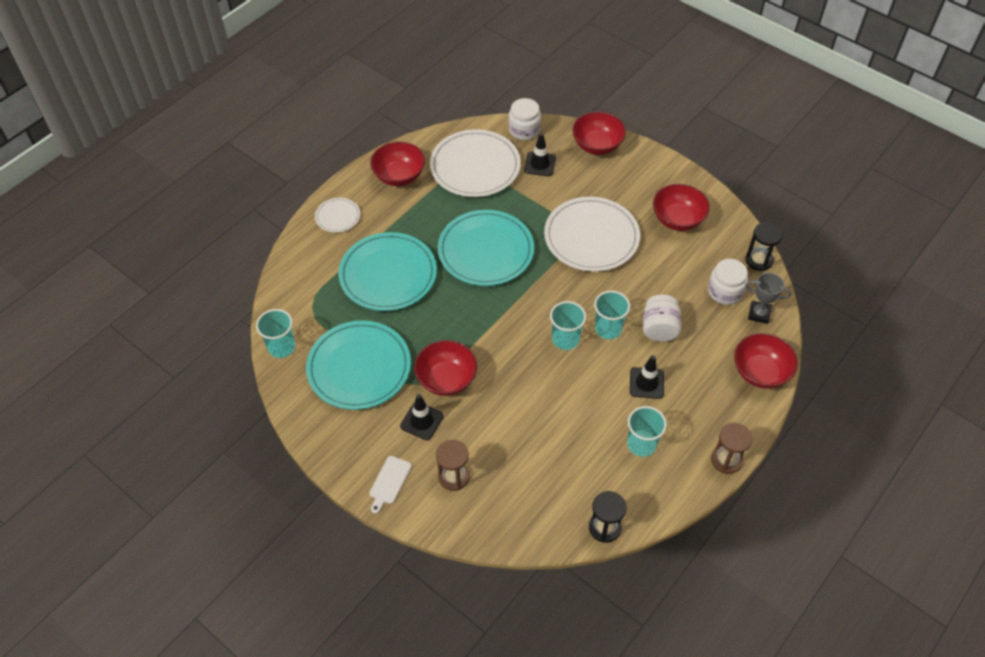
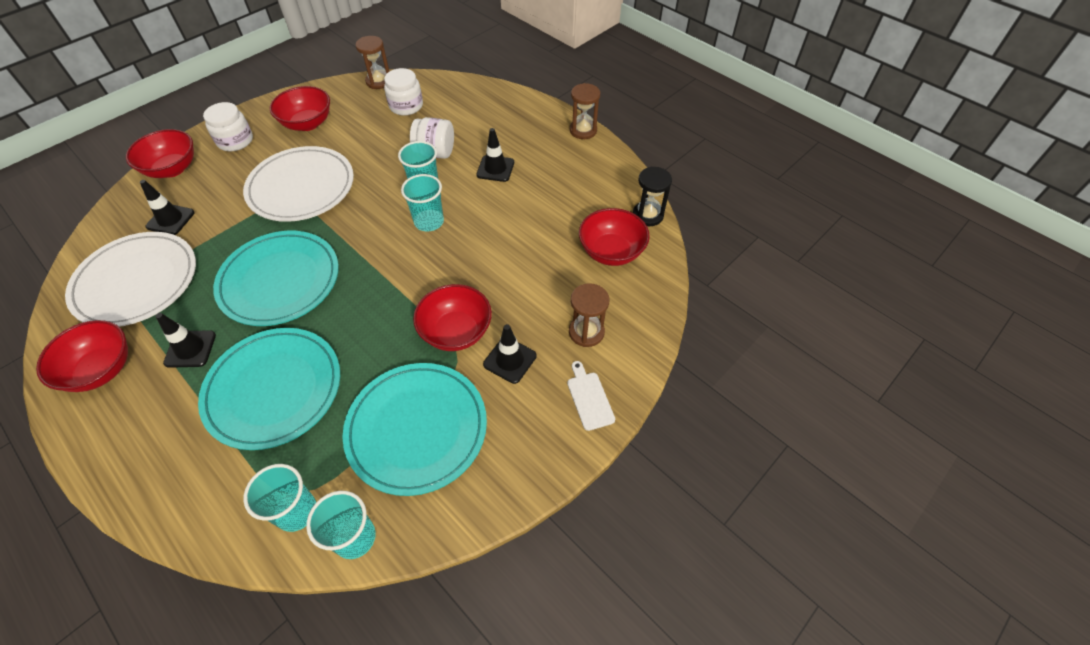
camera: 85 degrees left, 0 degrees up
(337, 217) = (136, 454): white plate -> none
(389, 482) = (589, 398): white cutting board -> white cutting board turned 135 degrees counterclockwise
(418, 217) = (190, 349): none -> black traffic cone
(524, 130) = (105, 229): white jar -> white jar (235, 141)
(641, 444) = (562, 180): turquoise cup -> turquoise cup (296, 511)
(759, 260) = (379, 81): black hourglass -> brown hourglass
(759, 314) = (437, 90): grey trophy -> none
(760, 372) = (498, 99): red bowl -> red bowl (611, 252)

